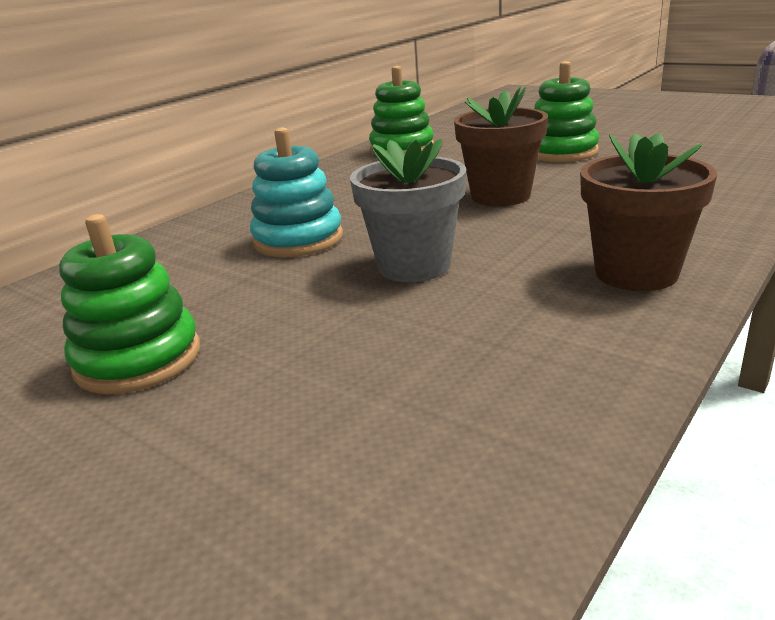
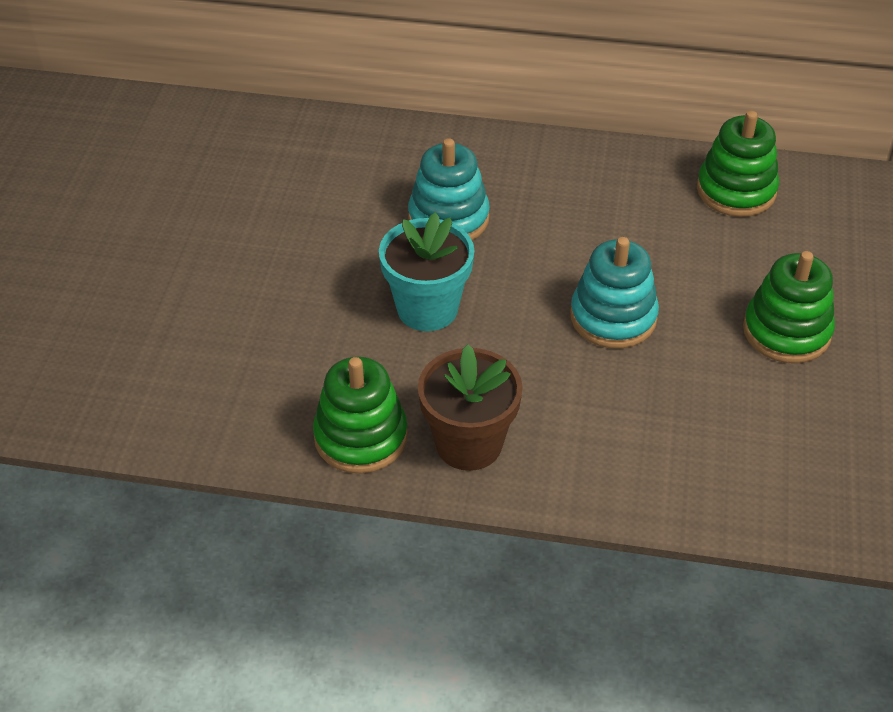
camera: 60 degrees right, 20 degrees up
(138, 359) = (242, 227): green stacking toy -> green stacking toy (361, 437)
(414, 266) = (427, 309): grey flower pot -> turquoise flower pot
(500, 196) = (613, 317): brown flower pot -> turquoise stacking toy

